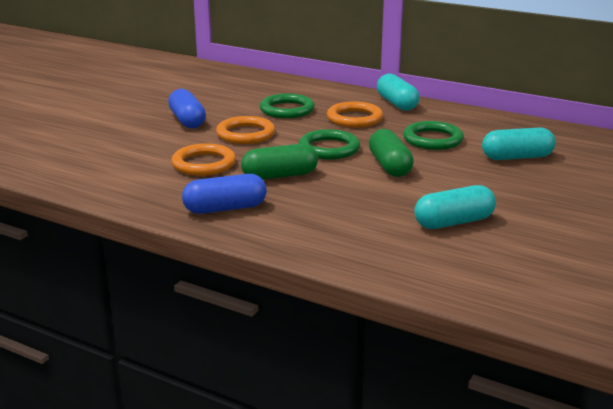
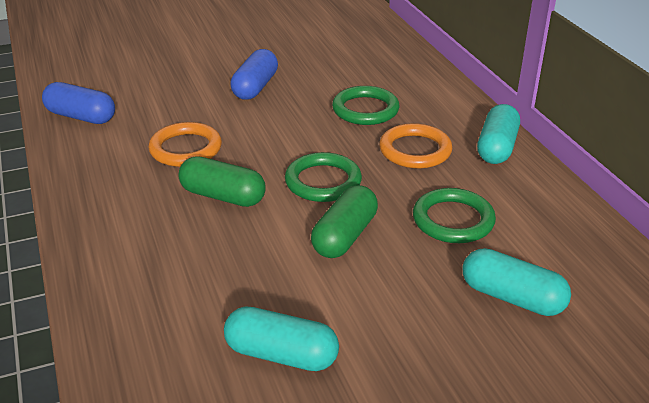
camera: 40 degrees right, 10 degrees up
(225, 208) = (117, 214): blue capsule -> blue capsule (81, 116)
(245, 134) = (277, 126): orange ring -> none

